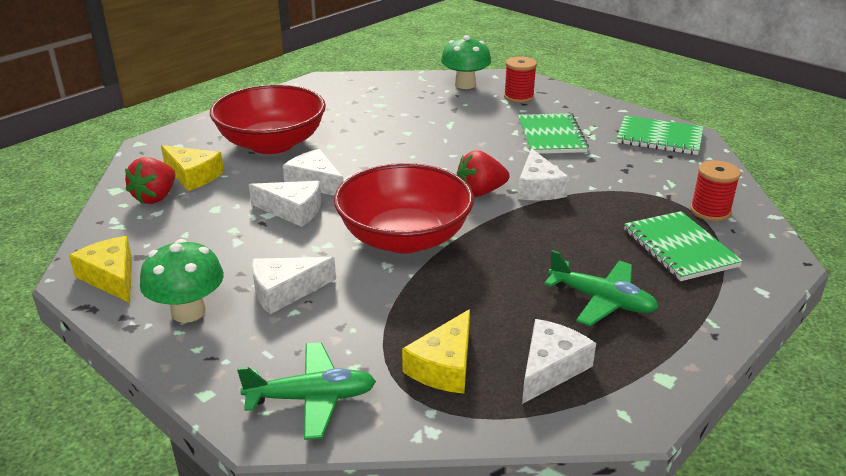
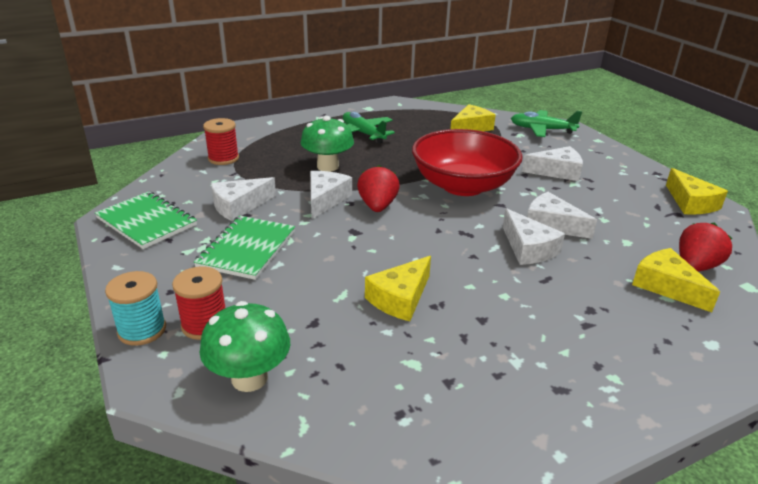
camera: 160 degrees left, 0 degrees up
(188, 312) = (621, 173): green mushroom -> green mushroom (328, 166)
(272, 144) = (579, 316): red bowl -> none
(407, 130) = (400, 298): none -> yellow cheese
(480, 192) = (377, 206): red strawberry -> red strawberry turned 90 degrees counterclockwise
(550, 89) = (142, 330): none -> turquoise spool
(550, 368) = (418, 119): white cheese -> white cheese (239, 206)
(679, 248) = (281, 145): green notebook -> none

